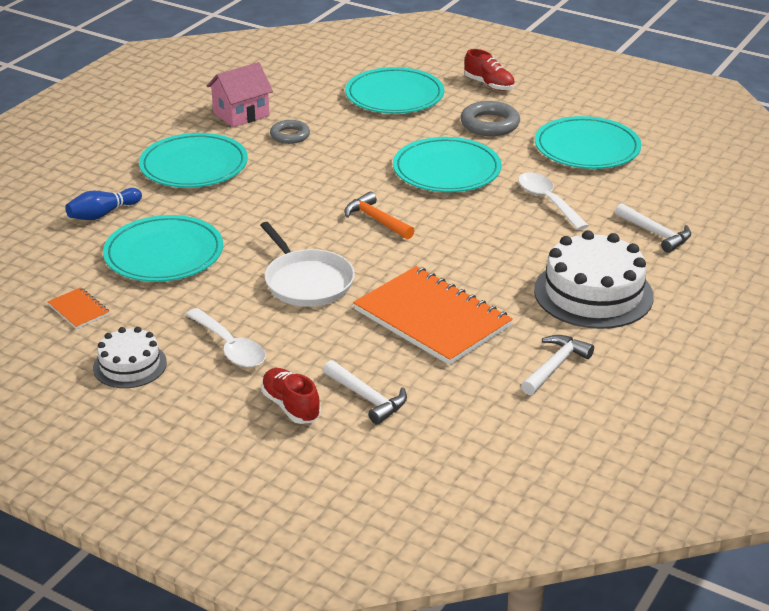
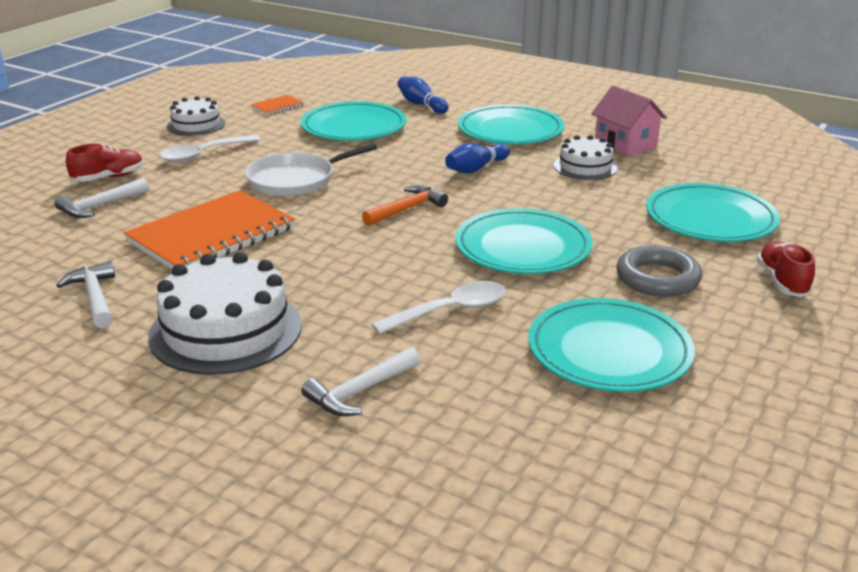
camera: 90 degrees right, 5 degrees down
(288, 186) = (476, 168): none -> blue bowling pin
(290, 135) = (585, 167): grey ring -> white cake
(489, 85) = (782, 282): red shoe -> red shoe turned 135 degrees clockwise
(555, 366) = (95, 297): white hammer -> white hammer turned 150 degrees counterclockwise

